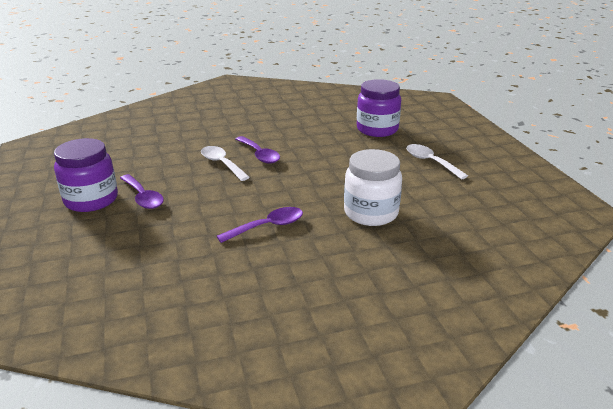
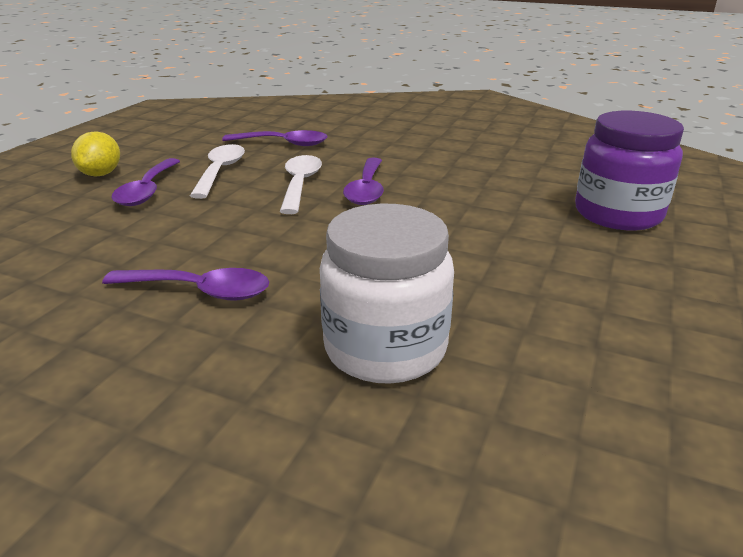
camera: 40 degrees right, 0 degrees up
(91, 200) = (101, 174): purple jar -> yellow lemon
(168, 144) = (283, 144): none -> purple spoon
(430, 162) = (653, 306): white spoon -> white spoon (220, 171)

